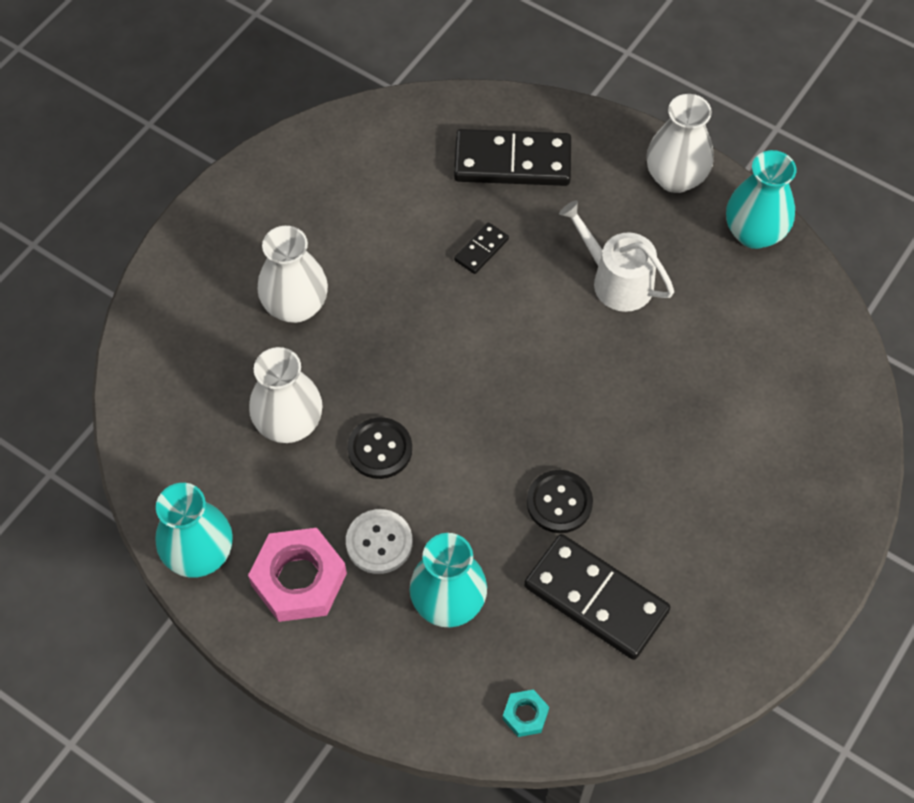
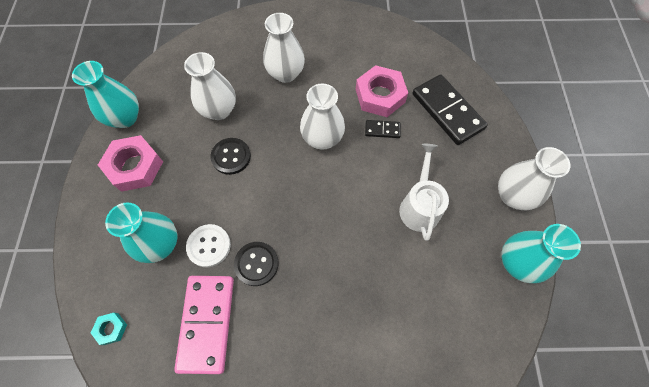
camera: 55 degrees right, 5 degrees up
(379, 542) = (177, 189): white button -> white button (209, 246)
(427, 218) = (380, 95): none -> pink nut
(439, 325) = (322, 139): none -> white vase
(595, 599) = (206, 323): black domino -> pink domino

